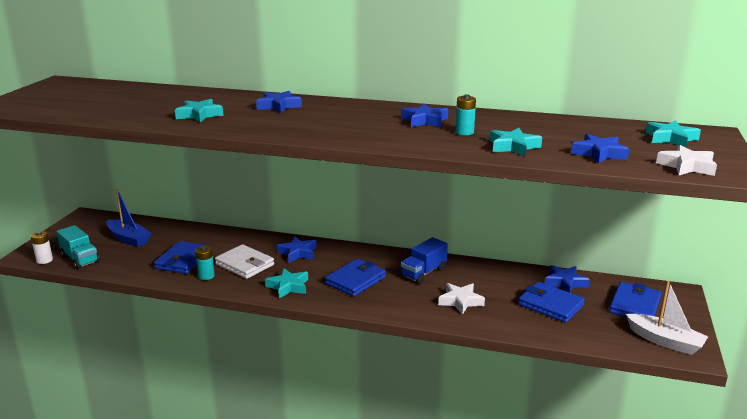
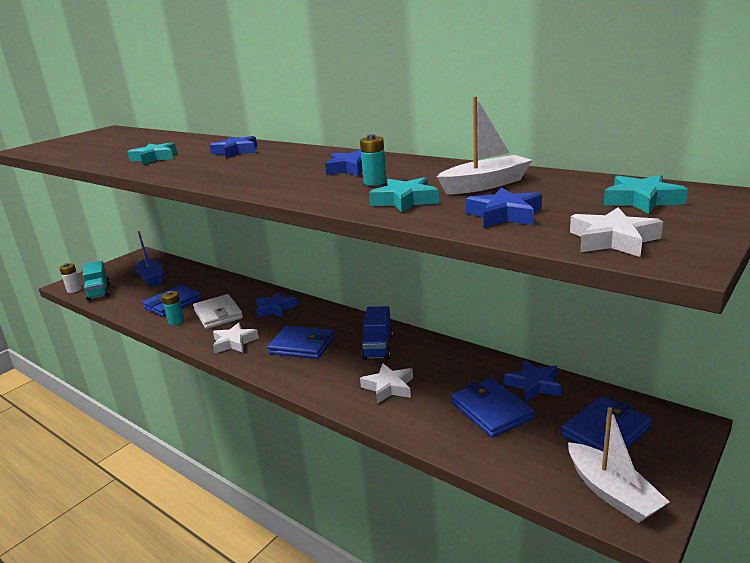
camera: 25 degrees right, 0 degrees up
(288, 286) = (234, 342): turquoise star -> white star
(355, 280) = (302, 346): blue wallet -> blue wallet turned 45 degrees clockwise
(423, 272) = (378, 347): blue truck -> blue truck turned 60 degrees counterclockwise
(553, 131) = (485, 185): none -> white boat

